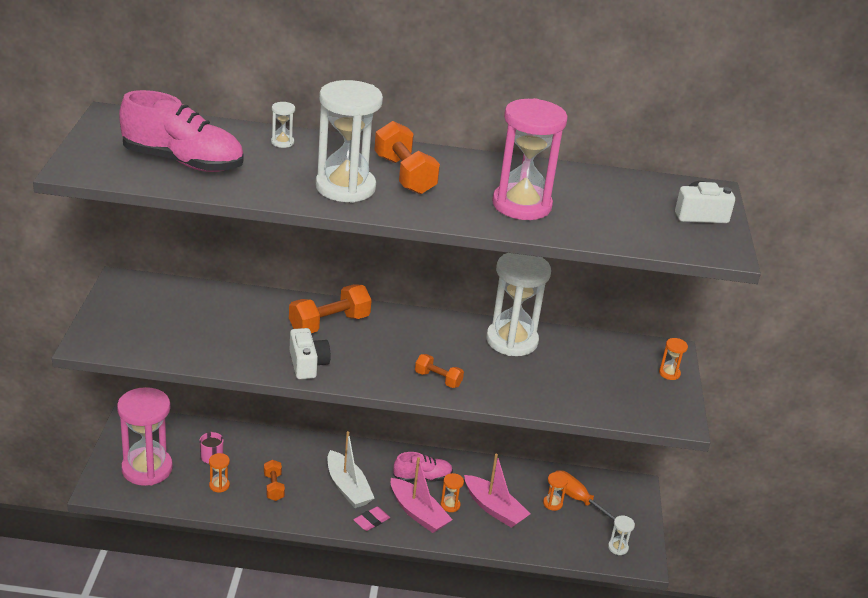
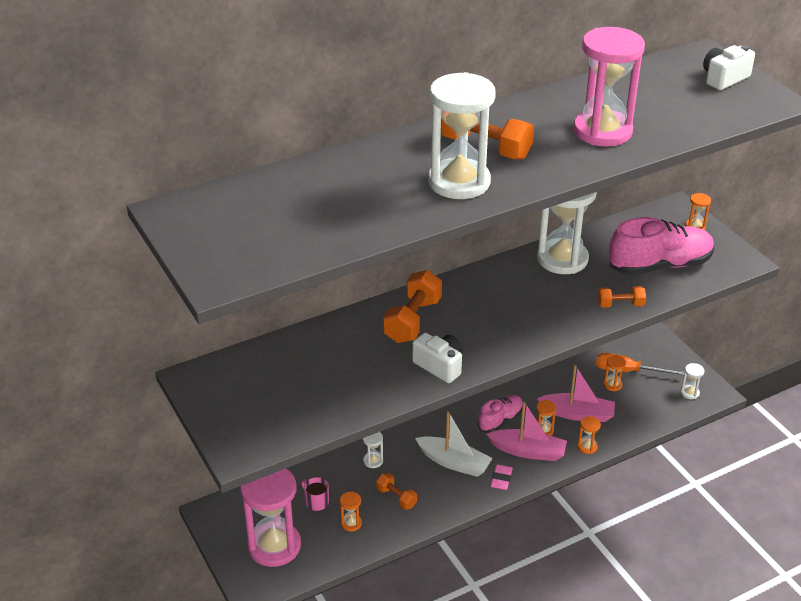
camera: 30 degrees left, 5 degrees up
(183, 162) = (298, 225): pink shoe -> pink shoe (659, 265)
(282, 142) = (350, 165): white hourglass -> white hourglass (373, 461)
(438, 379) = (549, 322): orange dumbbell -> orange dumbbell (620, 305)
(473, 538) = (587, 447): none -> orange hourglass

